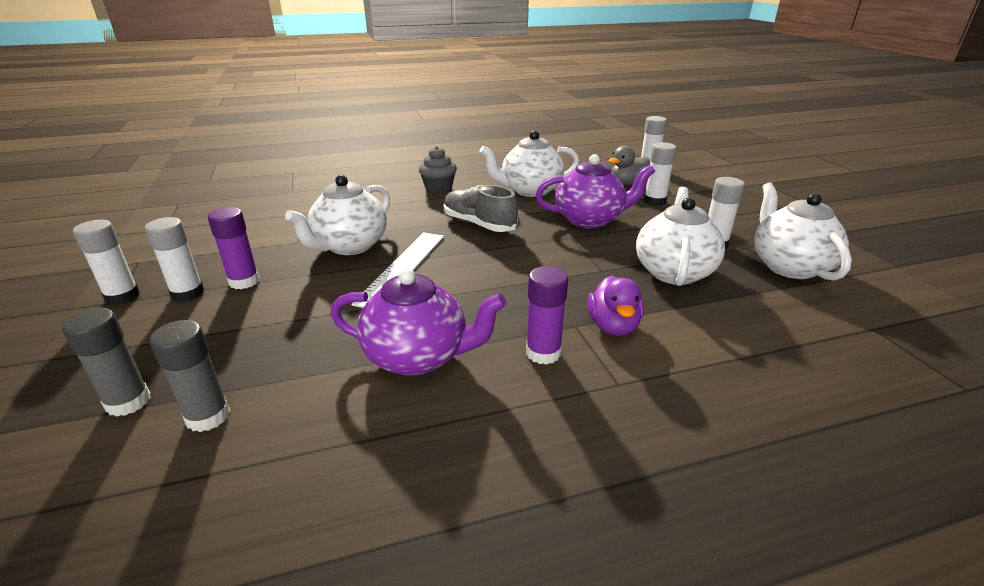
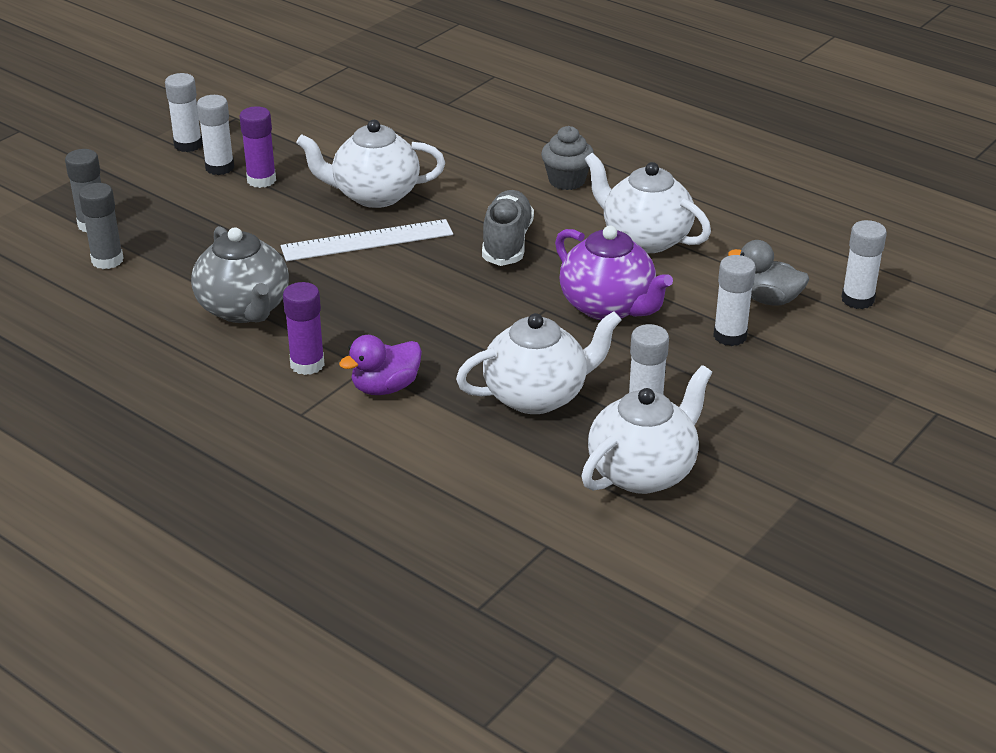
camera: 55 degrees right, 5 degrees up
(418, 357) = (244, 309): purple teapot -> grey teapot

